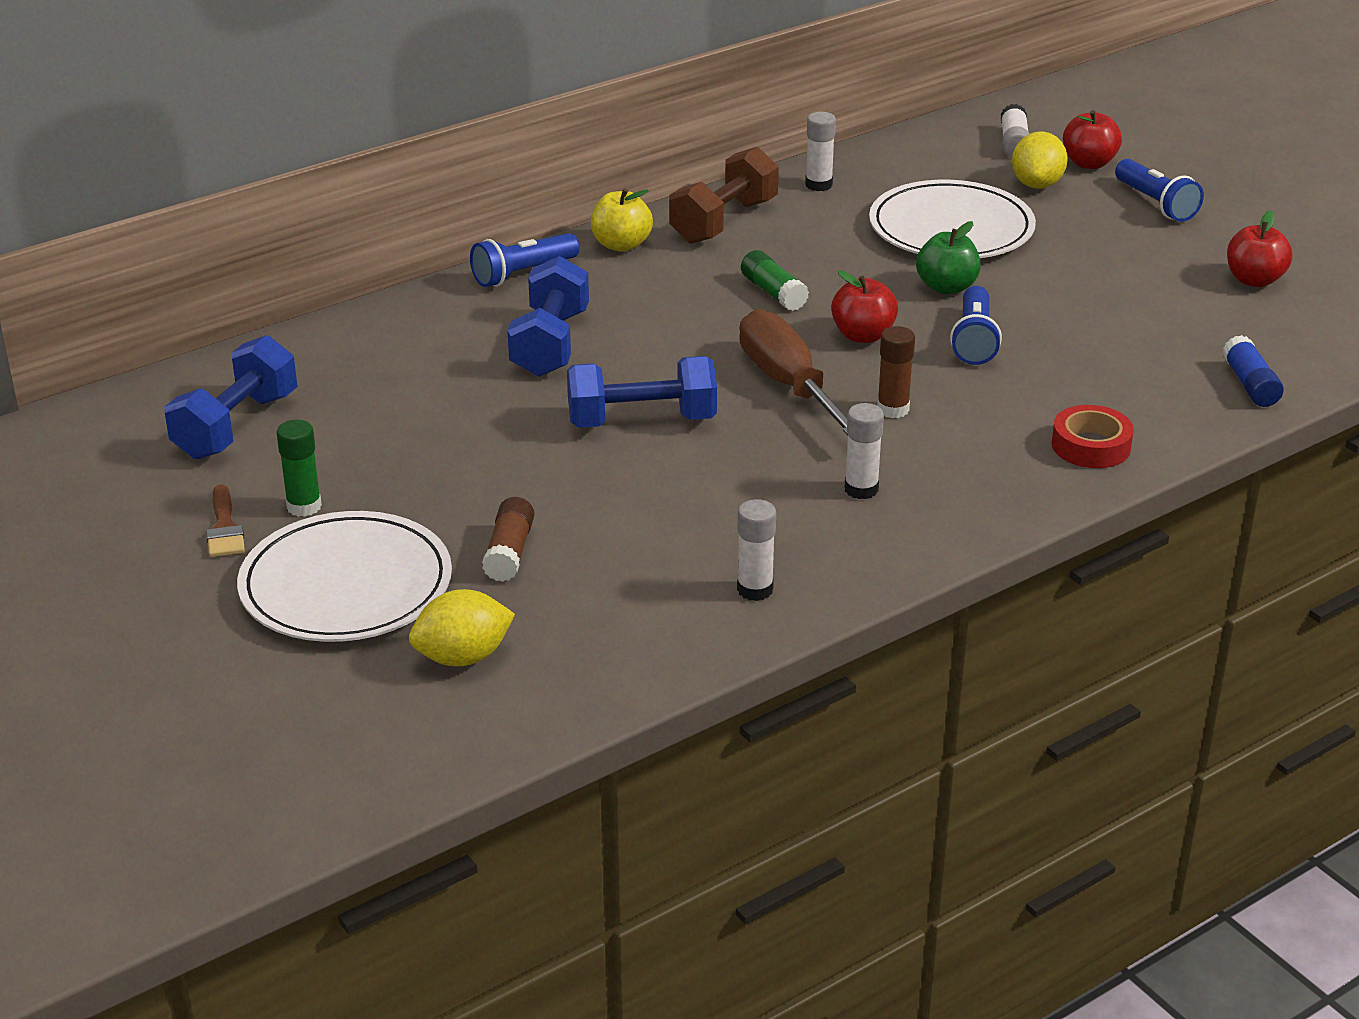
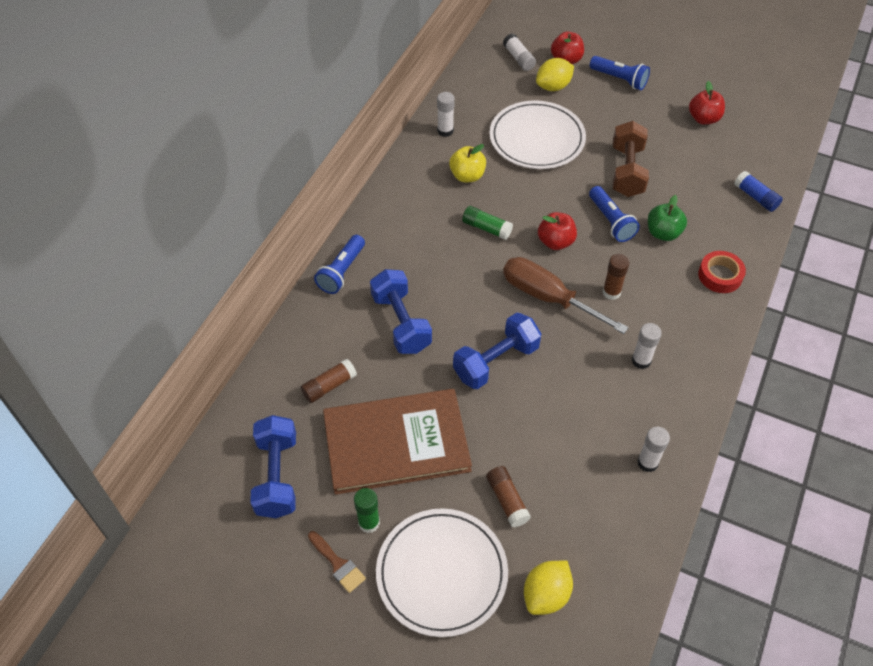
camera: 30 degrees left, 20 degrees up
(390, 370) = (329, 386): none -> brown glue stick
(420, 449) = (396, 443): none -> brown book
(621, 245) = (378, 224): yellow apple -> yellow apple (467, 176)
(723, 221) = (418, 181): brown dumbbell -> brown dumbbell (627, 171)
(946, 287) = (568, 186): green apple -> green apple (663, 233)
(1037, 184) = (553, 87): yellow lemon -> yellow lemon turned 75 degrees clockwise

